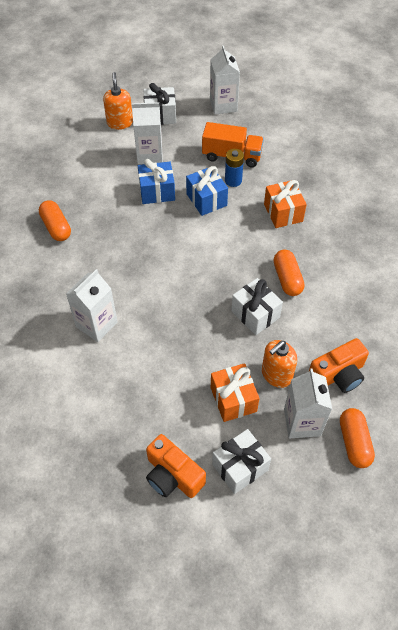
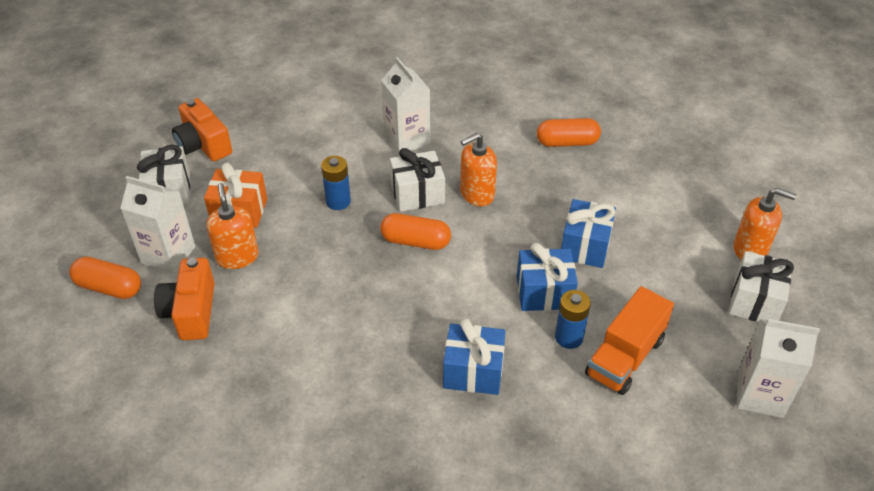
camera: 115 degrees right, 10 degrees down
(137, 260) = (477, 194): none -> orange soap dispenser
(149, 155) = (665, 261): white carton -> none
(173, 475) = (203, 145): orange camera -> orange camera turned 105 degrees counterclockwise
(188, 338) = (338, 201): none -> blue battery
(255, 314) = (327, 270): white gift -> white gift (417, 194)
(283, 213) = (473, 371): orange gift -> blue gift
(287, 279) = (356, 324): orange capsule -> orange capsule (415, 241)

